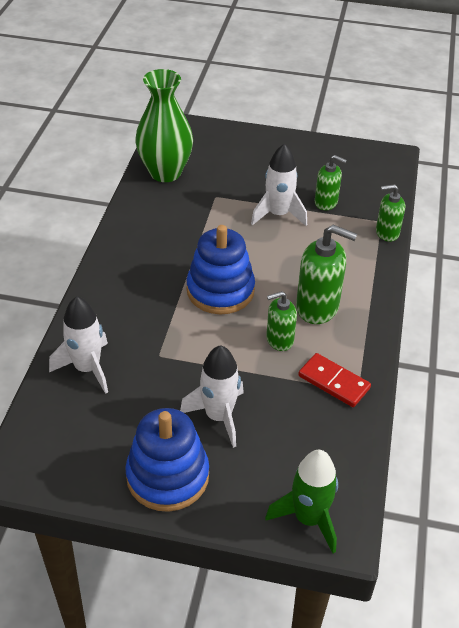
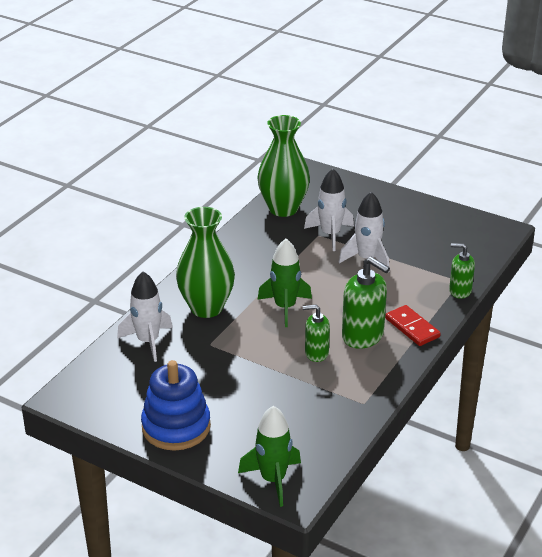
camera: 20 degrees right, 10 degrees down
(135, 309) = (206, 308): none -> green vase
(218, 416) = (236, 396): white rocket -> white rocket (330, 234)
(220, 290) = (285, 307): blue stacking toy -> green rocket
(326, 202) = (416, 257): green soap dispenser -> none
(334, 382) = (346, 393): red domino -> red domino (412, 328)

